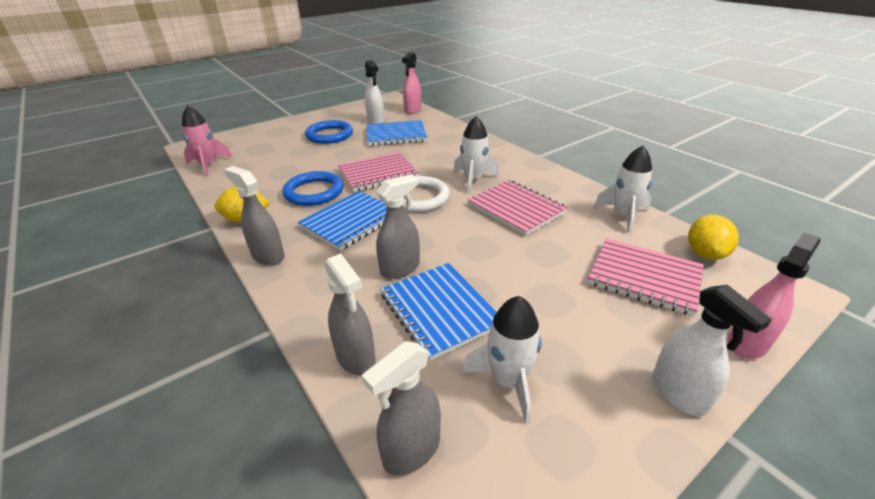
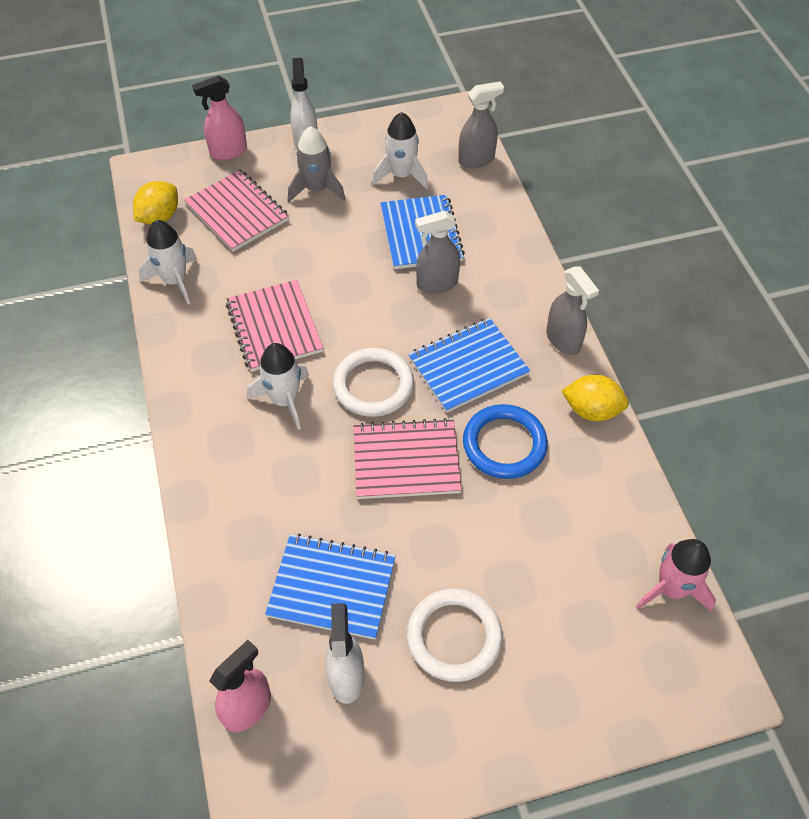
camera: 160 degrees left, 20 degrees up
(329, 135) = (454, 636): blue ring -> white ring
(356, 357) = (496, 217): grey spray bottle -> none
(594, 327) = (317, 189): none -> grey rocket

